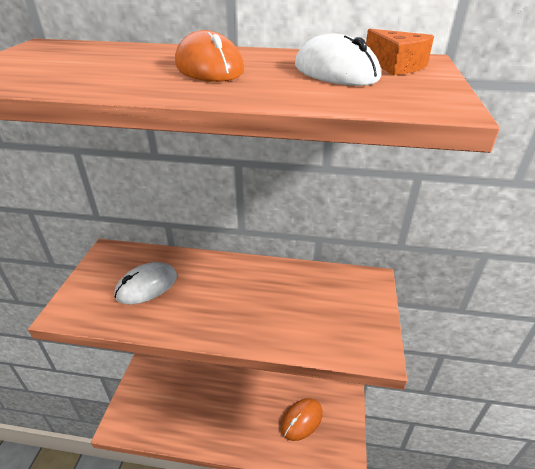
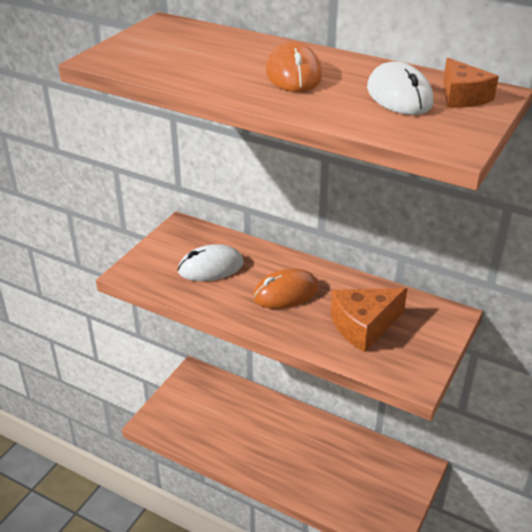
camera: 20 degrees right, 0 degrees up
(301, 420) = (354, 475): orange mouse -> orange mouse (285, 293)
(307, 309) = (364, 326): none -> orange cheese

